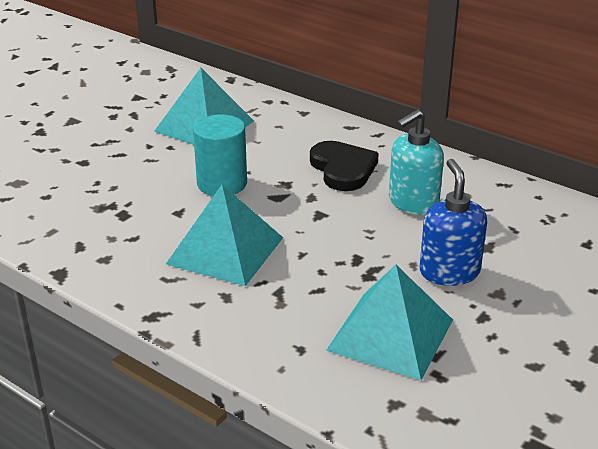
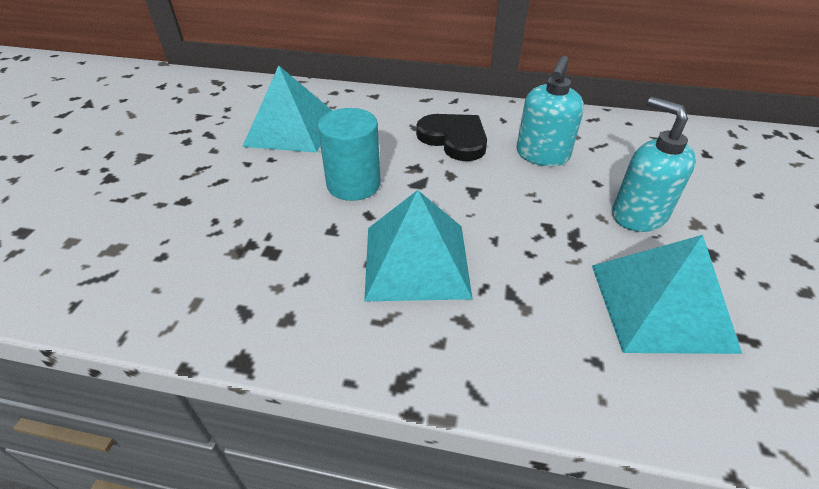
camera: 25 degrees left, 10 degrees up
(449, 272) = (638, 215): blue soap dispenser -> turquoise soap dispenser

